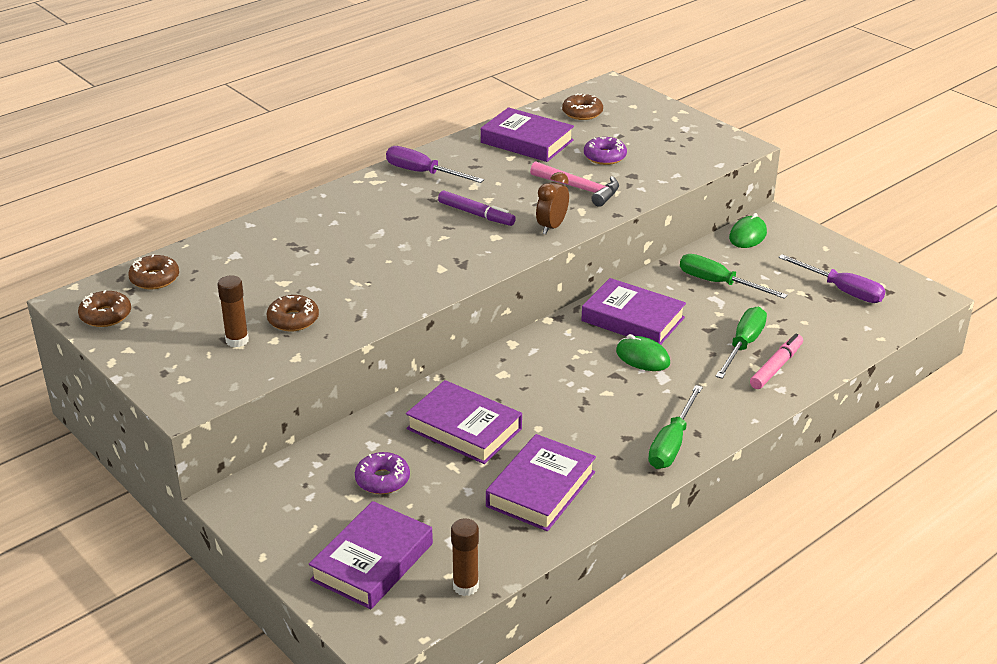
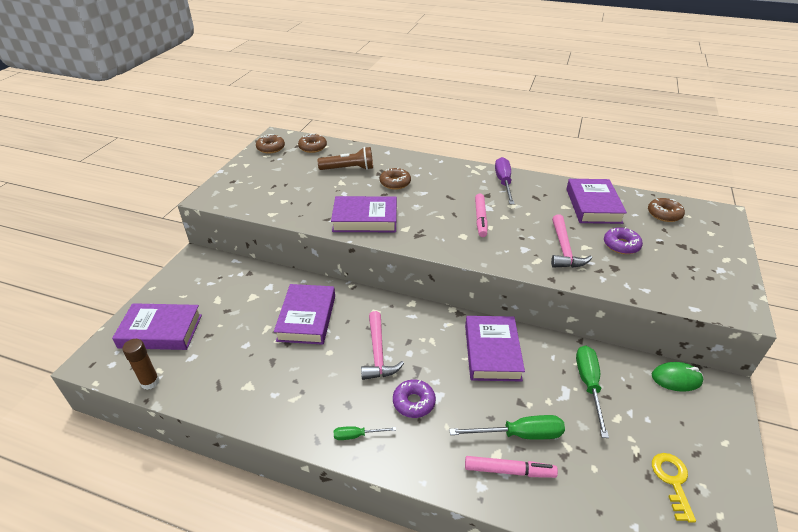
camera: 60 degrees right, 5 degrees up
(237, 340) = (275, 190): brown glue stick -> none
(255, 266) = (349, 169): none -> brown flashlight
(293, 320) = (307, 199): brown donut -> brown donut (395, 183)
(382, 480) = (238, 304): purple donut -> purple donut (414, 402)
(476, 214) = (480, 219): purple marker -> pink marker
(540, 489) = (264, 380): purple book -> purple book (365, 219)
(552, 227) = (501, 255): brown clock -> none
(570, 393) = (378, 353): none -> pink hammer
(642, 357) = (450, 376): green mouse -> none
(672, 443) = (357, 435): green screwdriver -> green screwdriver, size x0.55
(841, 290) = (672, 481): purple screwdriver -> yellow key

